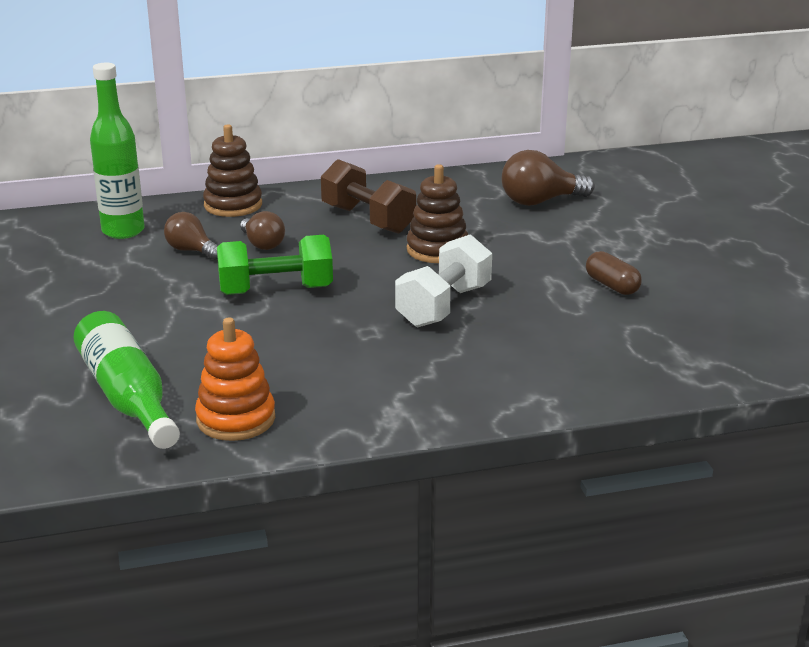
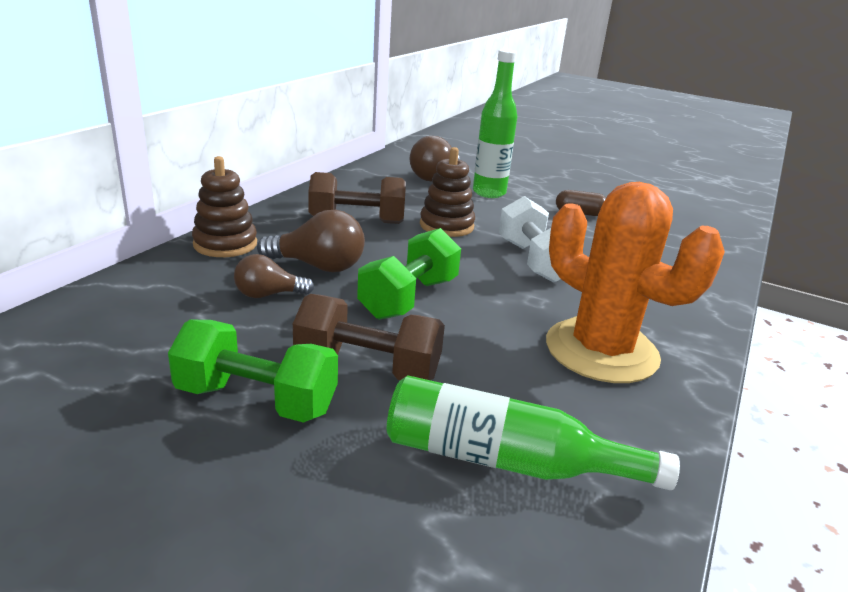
camera: 50 degrees left, 0 degrees up
(72, 305) = (257, 400): none -> green dumbbell
(123, 231) = (160, 303): green bottle -> green bottle (489, 193)
(159, 318) = (367, 367): none -> brown dumbbell
(236, 419) = (619, 422): orange stacking toy -> none
(262, 244) = (318, 266): brown light bulb -> brown light bulb, size x1.54
(330, 383) = (601, 351): none -> orange cactus

